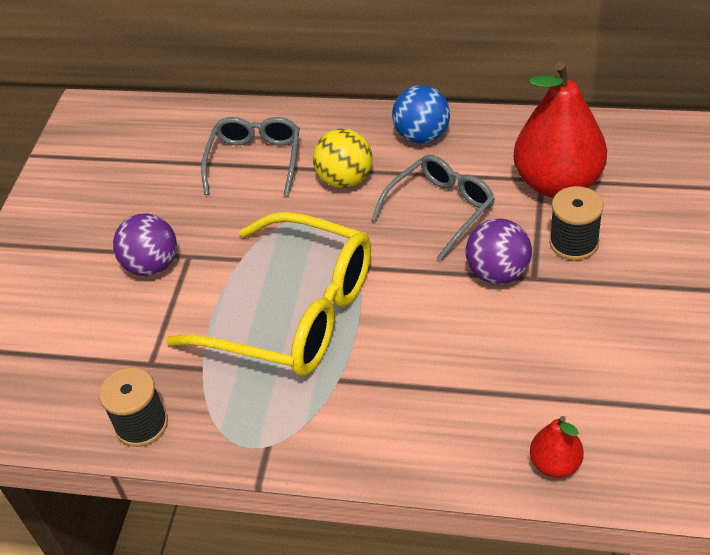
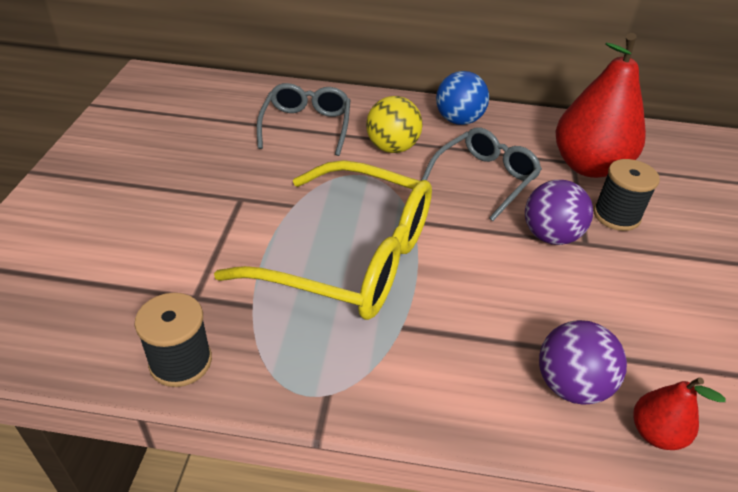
camera: 10 degrees left, 5 degrees down
(152, 265) = (202, 204): purple ball -> purple ball (570, 385)

